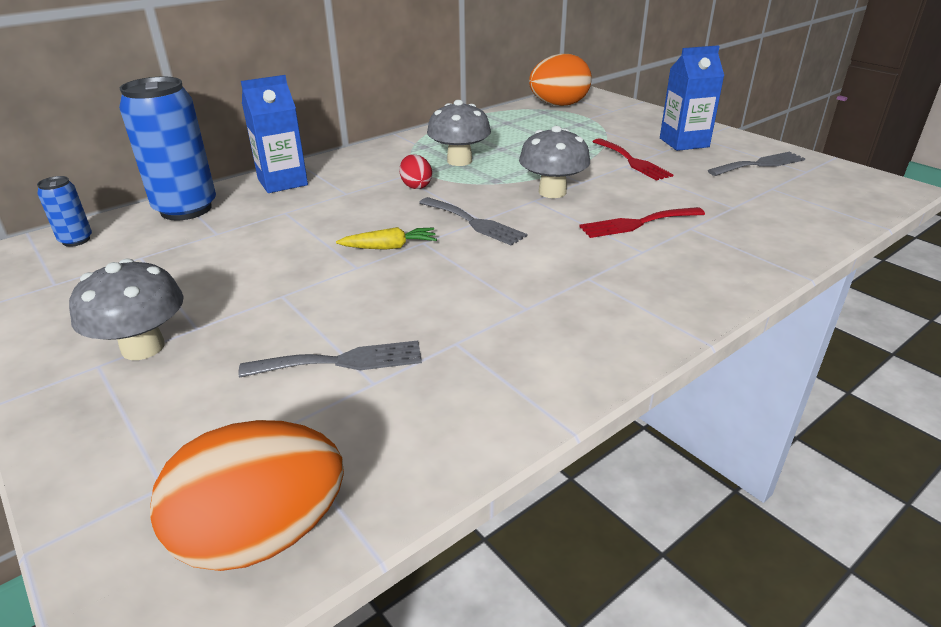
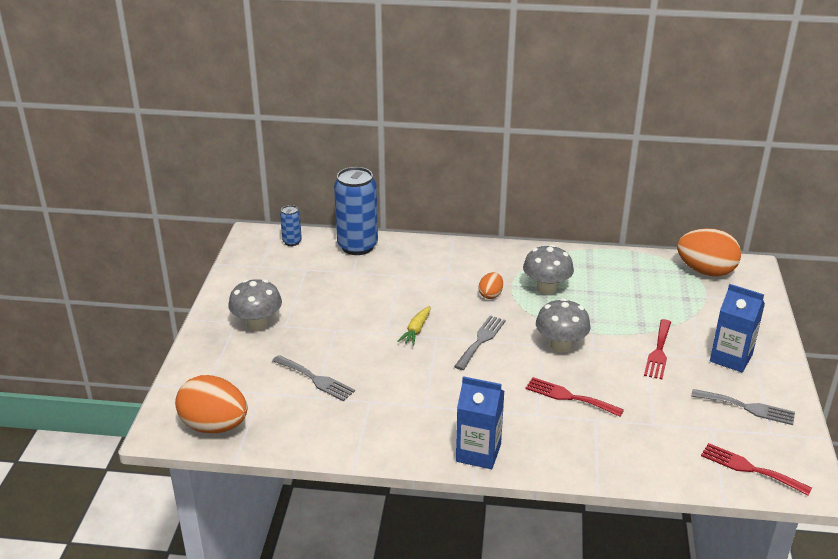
camera: 45 degrees right, 0 degrees up
(282, 182) = (425, 251): blue carton -> blue carton (478, 453)
(389, 247) = (416, 330): yellow carrot -> yellow carrot turned 75 degrees clockwise
(416, 186) = (490, 295): red egg -> orange egg
(474, 223) = (481, 340): grey fork -> grey fork turned 150 degrees counterclockwise
(849, 198) = (750, 468): none -> red fork

